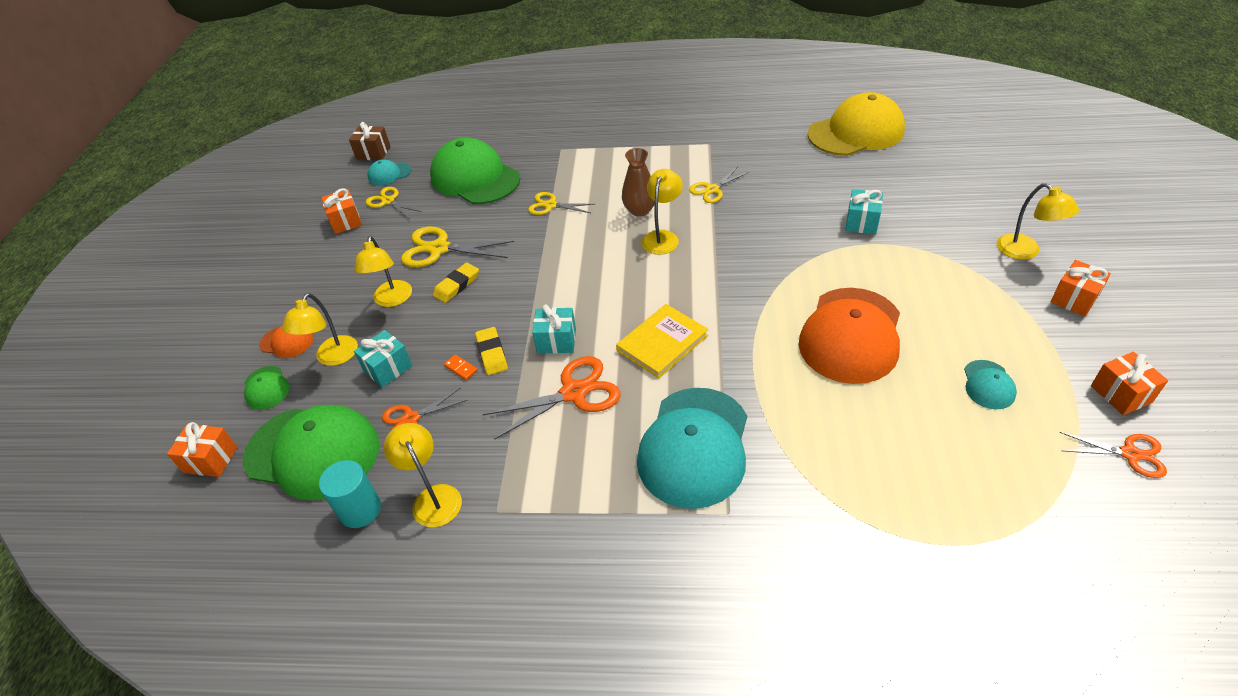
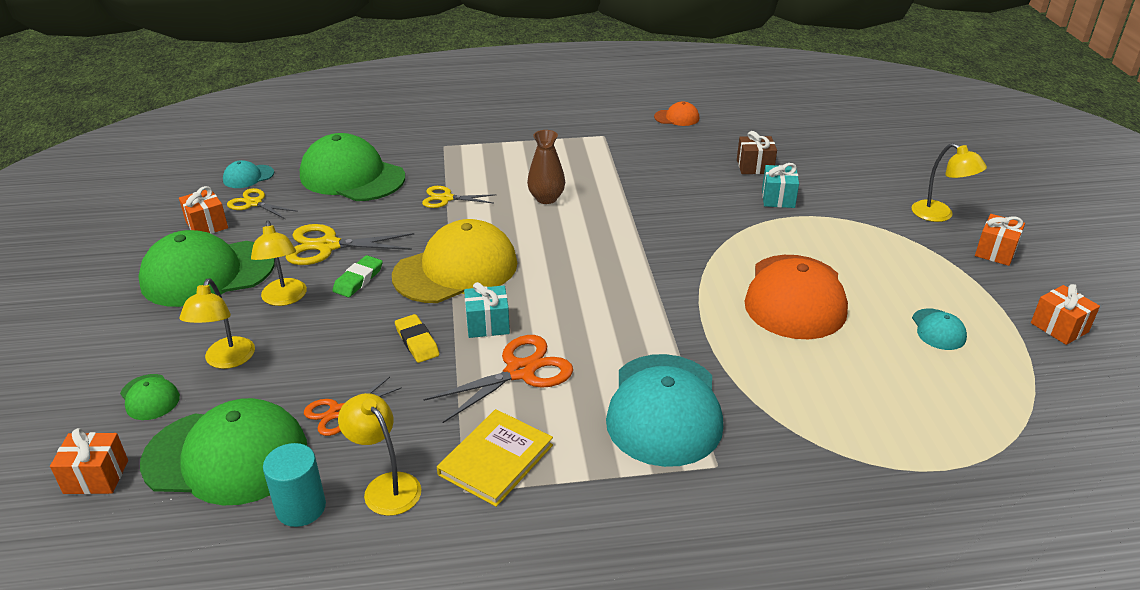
camera: 15 degrees left, 10 degrees down
(287, 342) = (164, 349): orange cap -> orange cap (677, 117)
(336, 270) = (207, 273): none -> green cap
(373, 153) = (223, 157): brown gift -> brown gift (754, 166)
(388, 368) = (297, 365): turquoise gift -> none
(457, 285) = (358, 280): yellow eraser -> green eraser
(461, 368) = (385, 359): orange domino -> none
(662, 237) = (577, 221): yellow lamp -> none
(662, 343) = (604, 318): yellow book -> yellow book (495, 460)
(712, 189) = (618, 176): yellow scissors -> none
(856, 132) = (750, 120): yellow cap -> yellow cap (456, 269)
(1130, 454) = (1081, 376): orange scissors -> none

